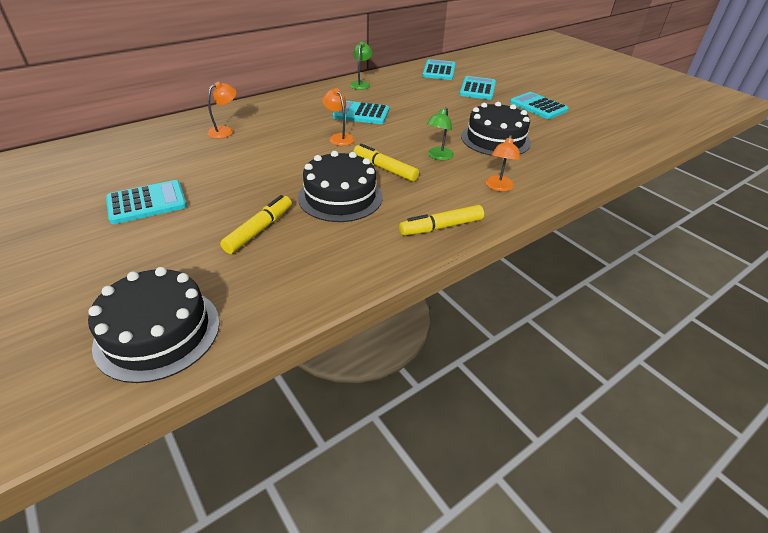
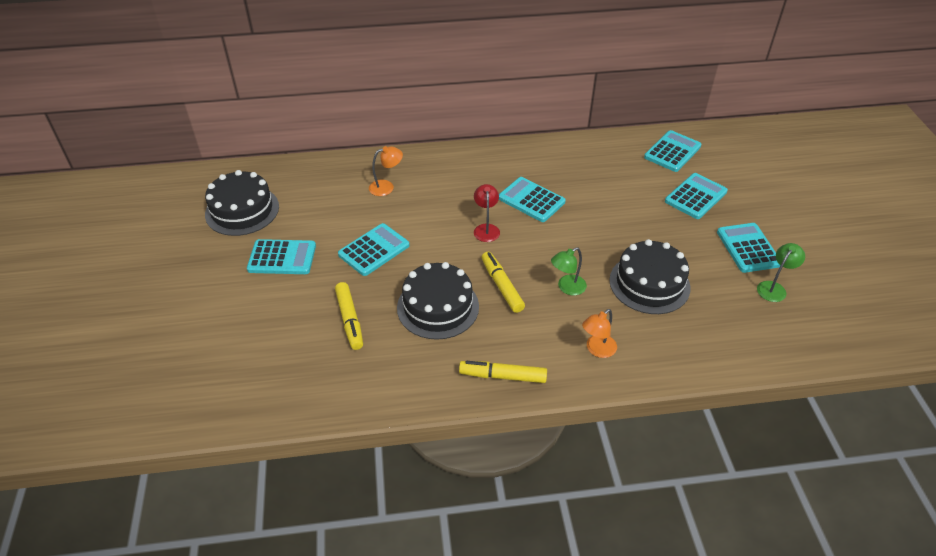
camera: 30 degrees right, 5 degrees up
(158, 332) = (233, 389): black cake -> black cake (242, 210)
(245, 174) = (374, 250): none -> turquoise calculator
(259, 230) = (350, 320): yellow marker -> yellow marker turned 105 degrees clockwise
(339, 137) = (486, 229): orange lamp -> red lamp
(361, 84) = (563, 152): green lamp -> green lamp (774, 288)

